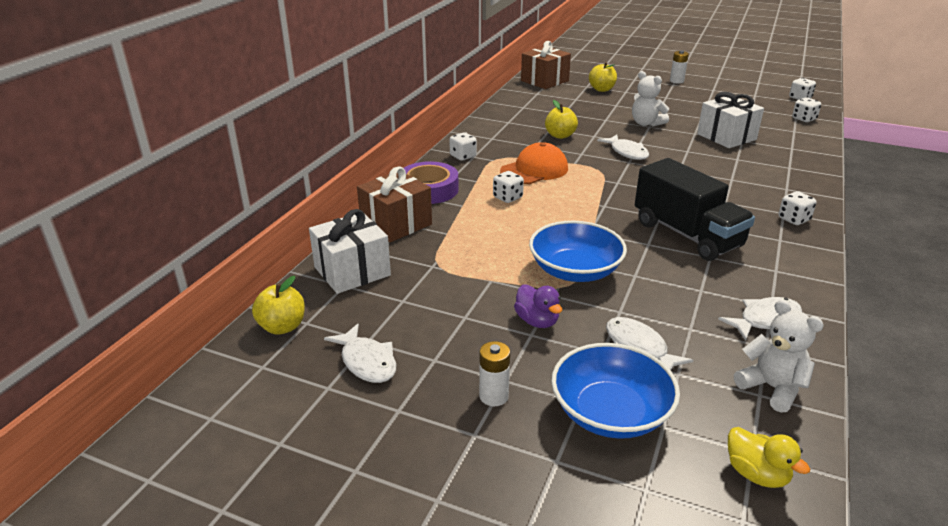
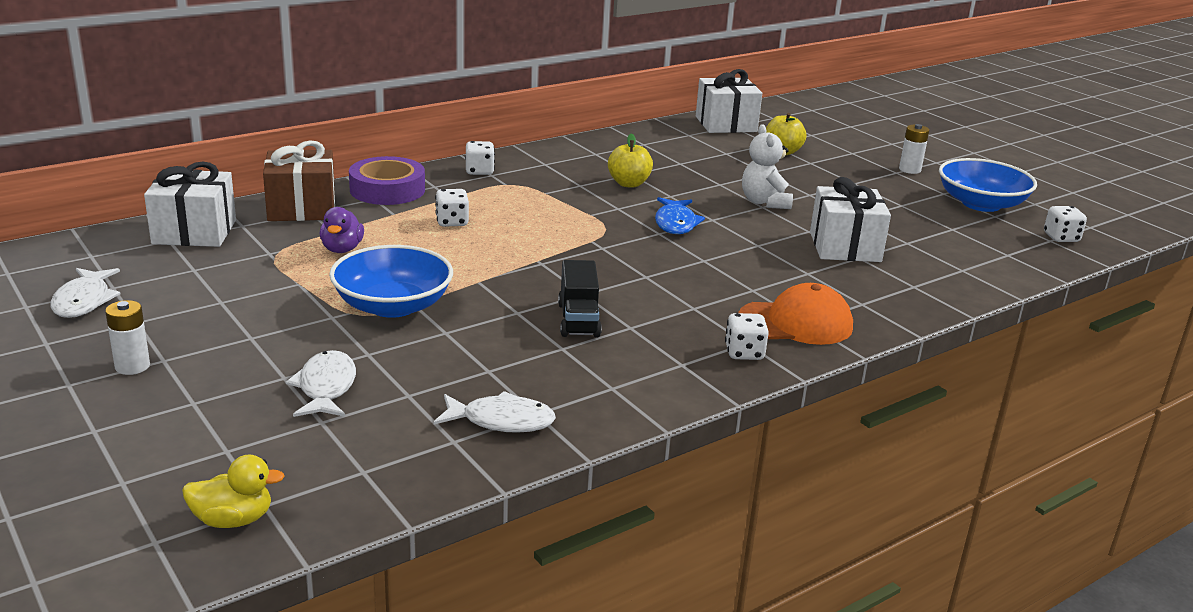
camera: 30 degrees right, 5 degrees down
(282, 327) = (68, 251): yellow apple -> none
(534, 170) = (531, 207): orange cap -> orange cap (795, 323)
(537, 321) = (276, 330): purple duck -> purple duck (342, 249)
(544, 81) = (726, 124): brown gift -> white gift
(610, 412) = (201, 420): blue bowl -> blue bowl (981, 204)
(627, 152) = (675, 223): white fish -> blue fish
(687, 234) = (578, 320): black truck -> black truck, size x0.57
(756, 474) = (233, 520): yellow duck -> yellow duck turned 90 degrees counterclockwise
(771, 388) = (386, 472): white teddy bear -> none
(804, 119) = (1009, 262): white dice -> none

